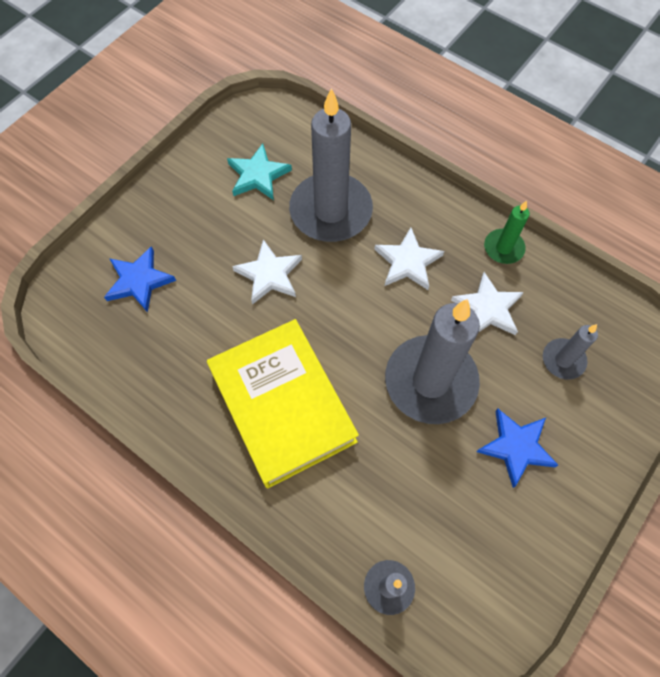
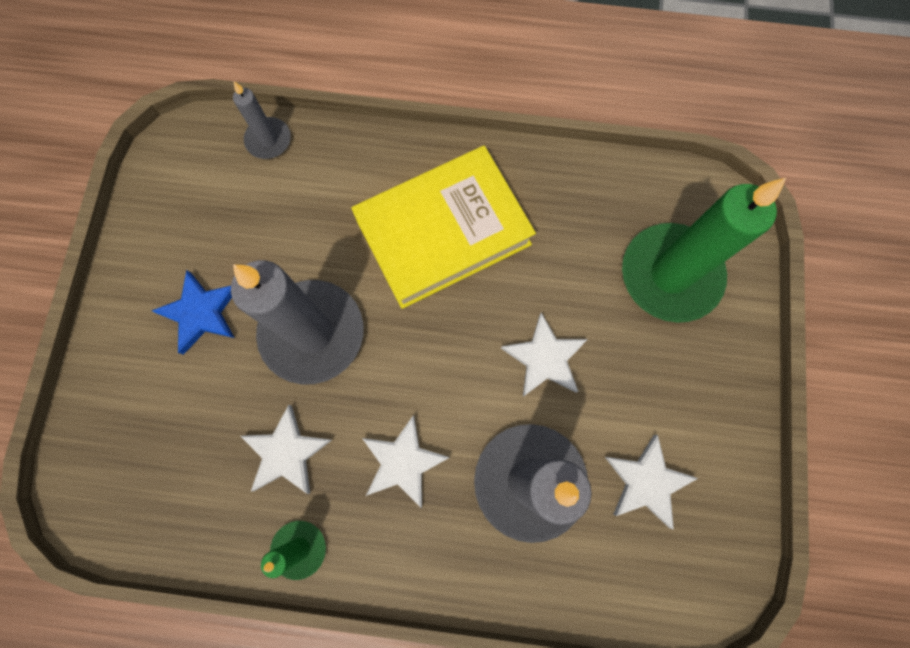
camera: 150 degrees right, 10 degrees up
(139, 281) = (670, 275): blue star -> green candle
(258, 175) = (646, 482): turquoise star -> white star
(282, 405) = (443, 232): yellow book -> yellow book turned 60 degrees counterclockwise
(563, 360) = (181, 434): grey candle -> none

